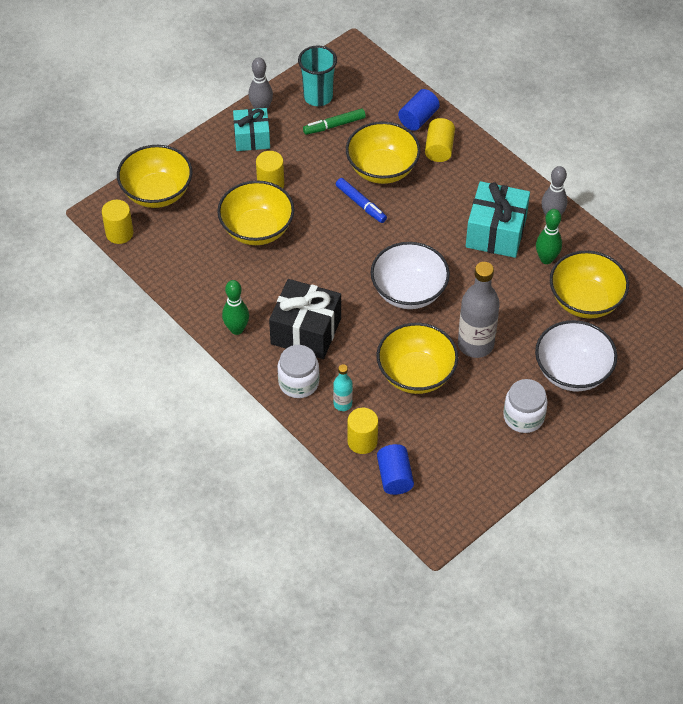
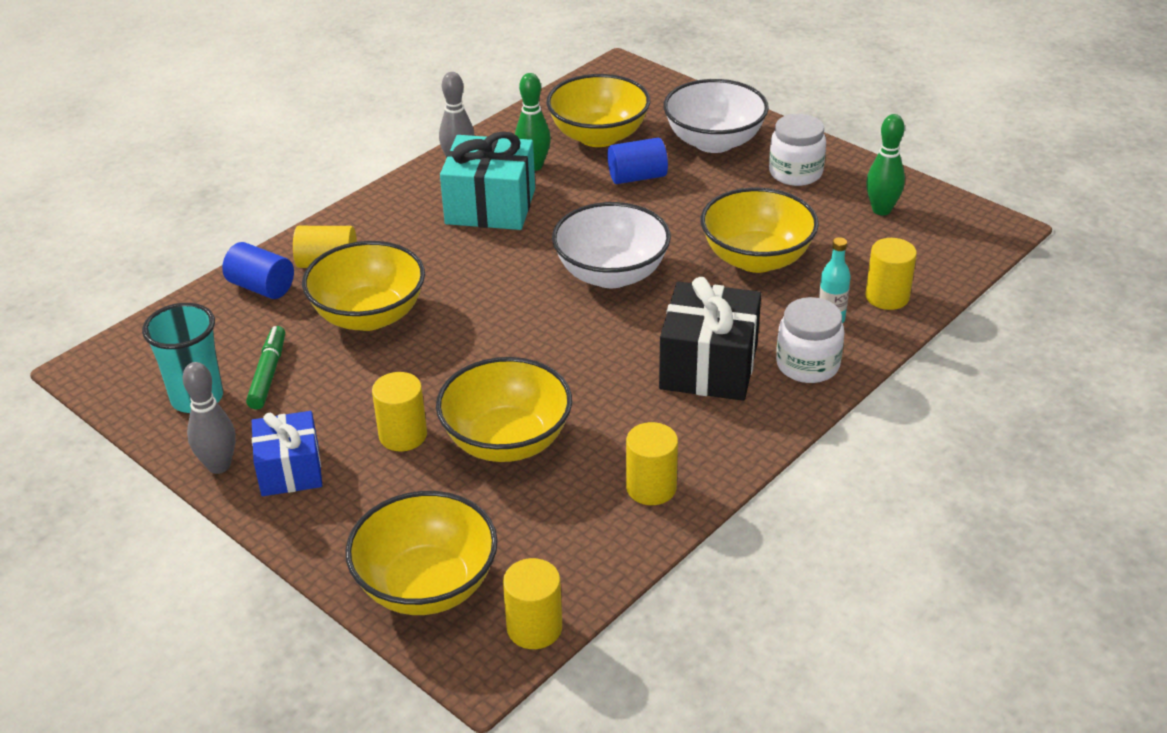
camera: 95 degrees left, 15 degrees down
(206, 290) = (651, 488): none -> yellow cylinder
(236, 329) = (725, 442): green bowling pin -> green bowling pin (881, 210)
(252, 138) = (290, 470): turquoise gift -> blue gift
(334, 125) = (268, 374): green marker -> green marker turned 150 degrees counterclockwise
(361, 204) = (444, 331): blue marker -> none
(394, 477) = (932, 265): blue cylinder -> blue cylinder (637, 177)
(475, 344) = (691, 213): grey bottle -> none

